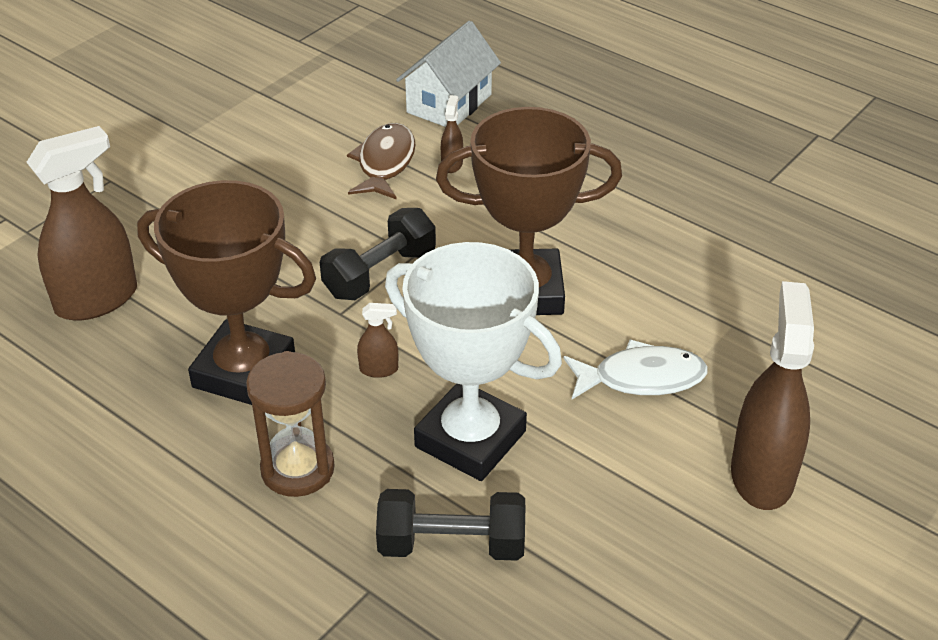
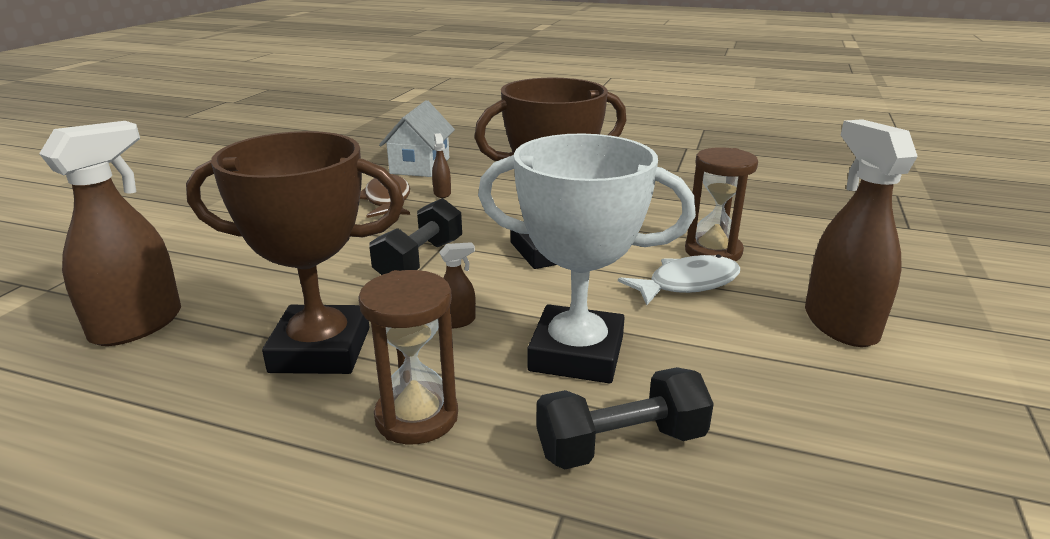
camera: 20 degrees left, 15 degrees down
(706, 337) = (713, 251): none -> brown hourglass

